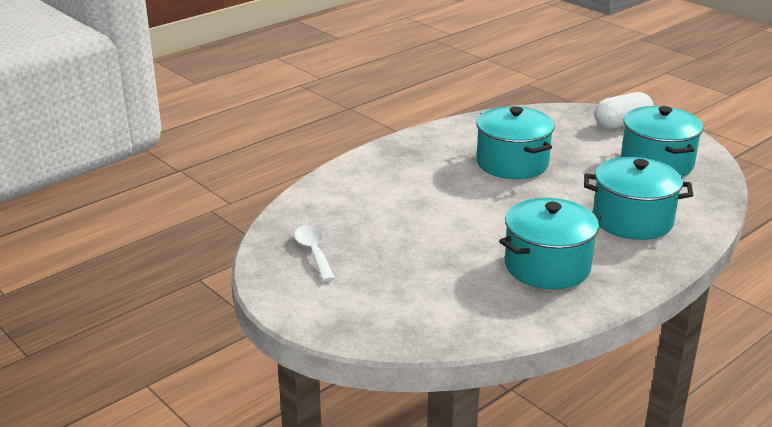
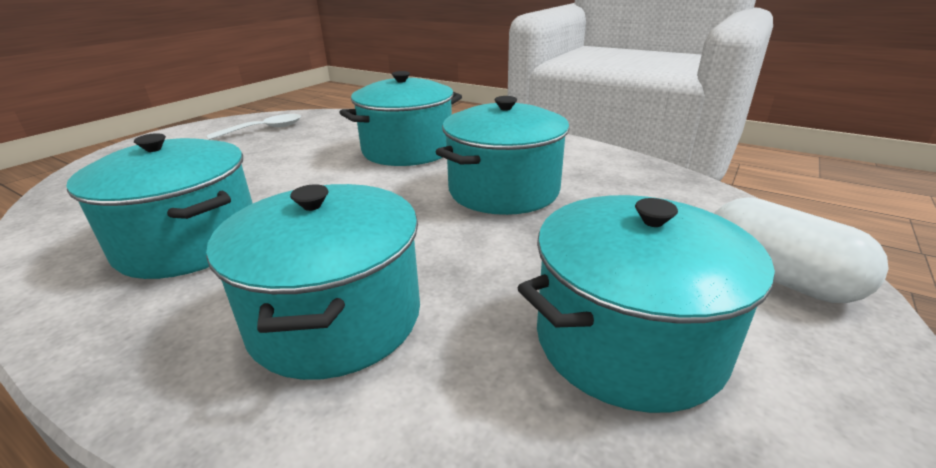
camera: 75 degrees right, 0 degrees up
(420, 186) = (407, 150): none -> turquoise pot

